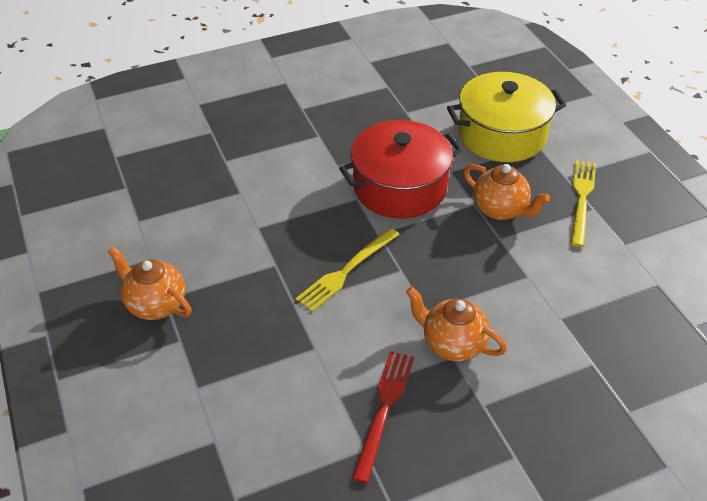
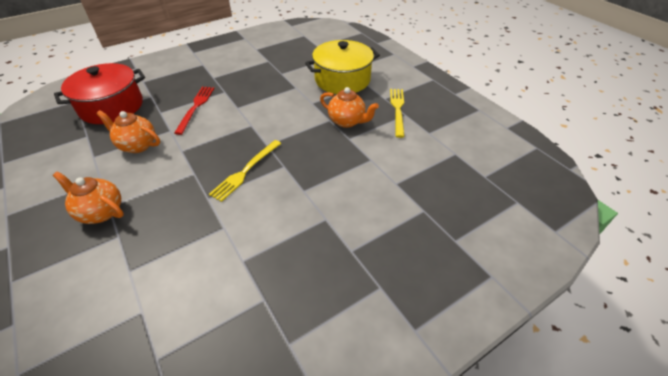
camera: 10 degrees left, 0 degrees up
(384, 410) = (278, 265): red fork -> red fork (195, 107)
(400, 187) = (280, 115): red pot -> red pot (111, 107)
(452, 344) = (324, 210): orange teapot -> orange teapot (137, 145)

